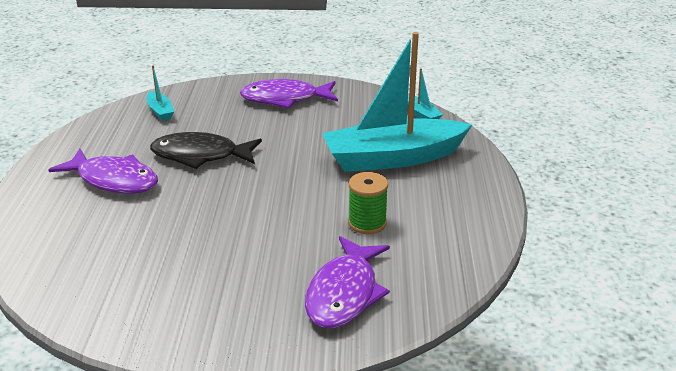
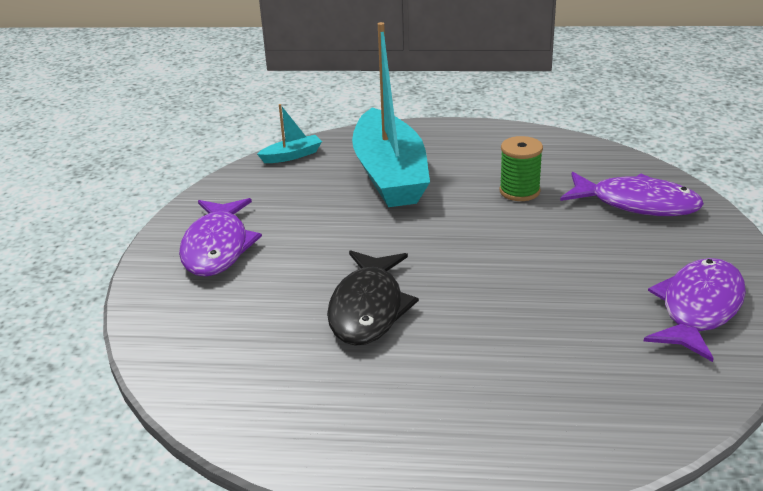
camera: 85 degrees left, 0 degrees up
(114, 180) = (431, 382): purple fish -> purple fish (698, 309)
(160, 111) = (219, 361): turquoise boat -> none

